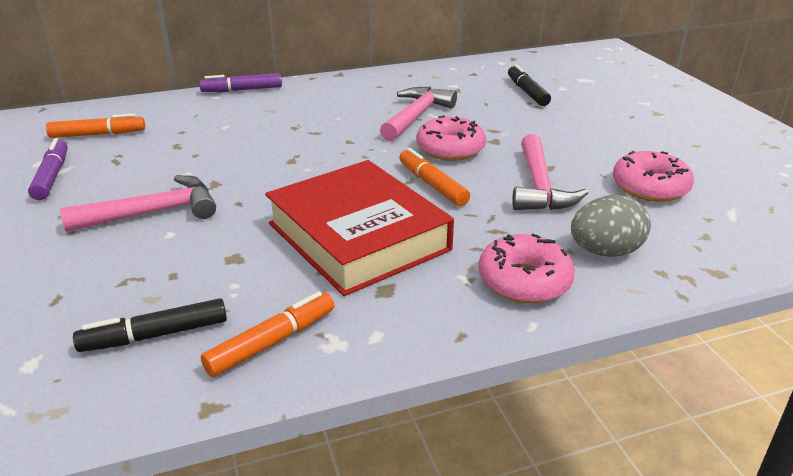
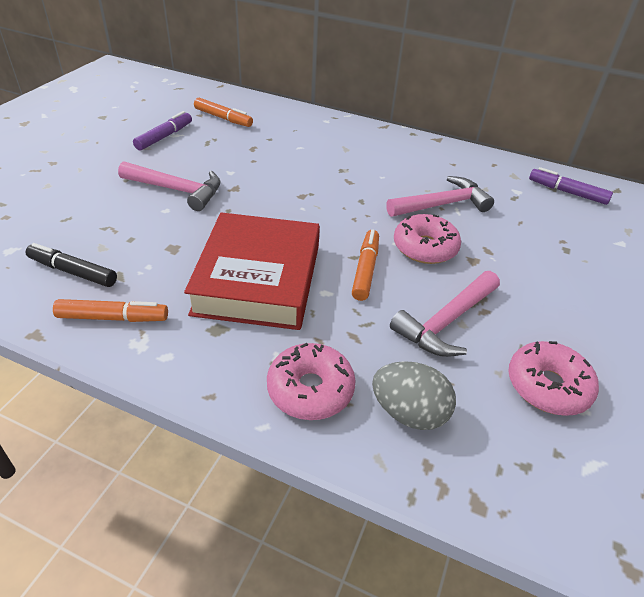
camera: 40 degrees right, 10 degrees up
(242, 90) = (350, 123): purple marker -> purple marker (567, 192)
(527, 92) = (577, 230): black marker -> none

